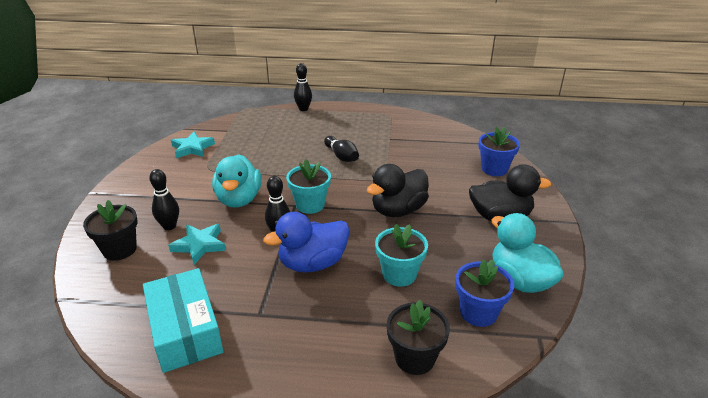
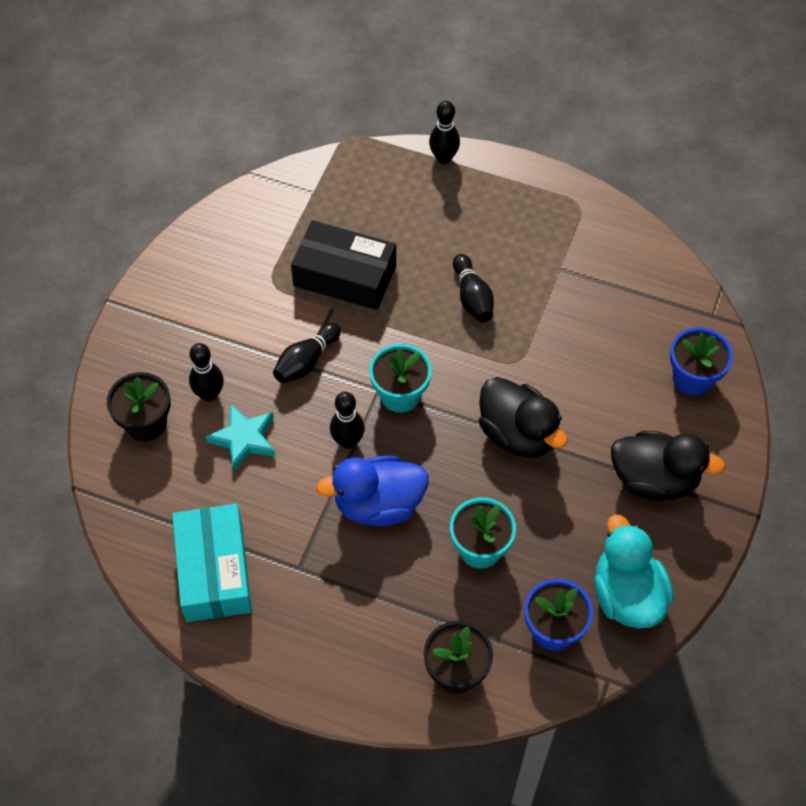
camera: 15 degrees right, 25 degrees up
(192, 148) = (255, 228): turquoise star -> none
(239, 199) = (306, 361): turquoise duck -> black bowling pin
(256, 159) = (345, 275): none -> black box
(398, 210) = (517, 434): black duck -> black duck turned 105 degrees counterclockwise

